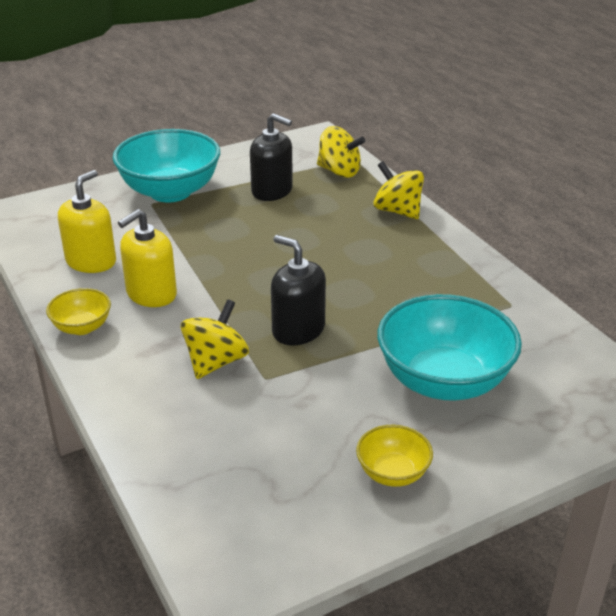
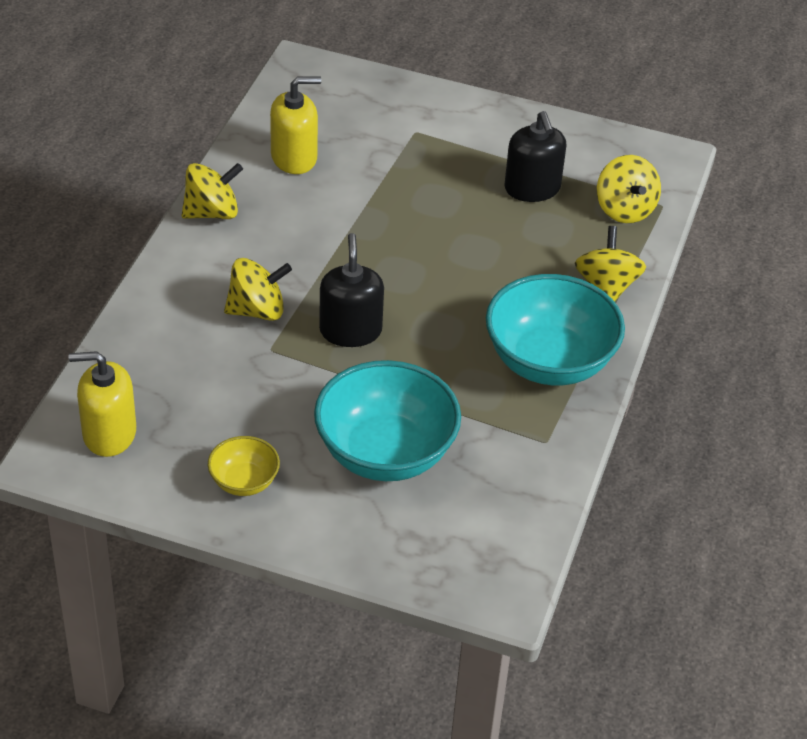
camera: 45 degrees right, 10 degrees up
(82, 327) = (212, 212): yellow bowl -> yellow spinning top
(151, 294) = (295, 219): yellow soap dispenser -> yellow soap dispenser (109, 433)
(170, 192) = (447, 130): turquoise bowl -> turquoise bowl (549, 362)

